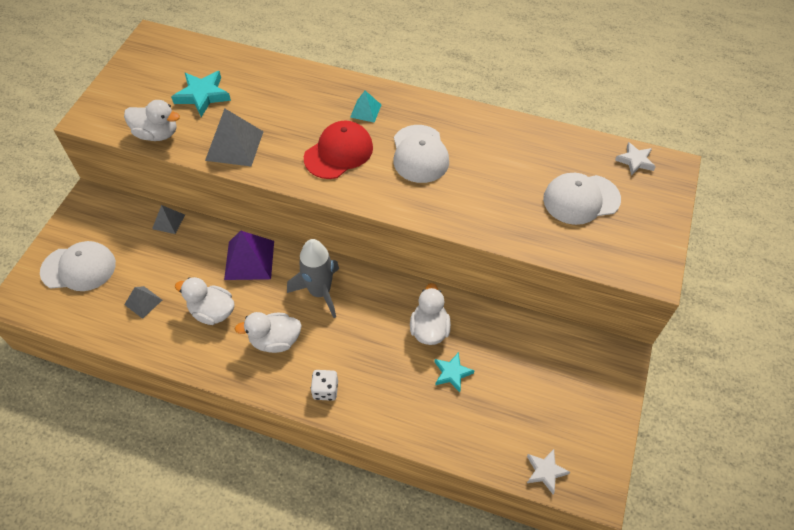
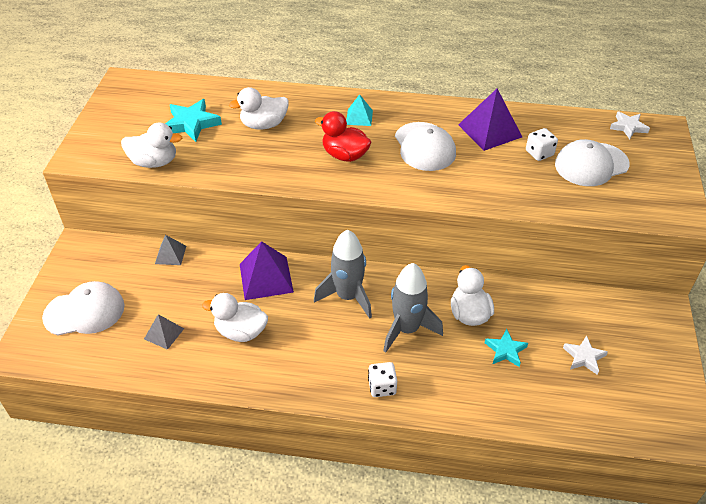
camera: 10 degrees left, 10 degrees down
(234, 145) = (237, 162): grey pyramid -> none
(275, 340) = (315, 348): white duck -> white duck (264, 125)
(338, 152) = (345, 155): red cap -> red duck
(365, 335) = (407, 329): none -> grey rocket
(491, 145) = (490, 130): none -> purple pyramid
(532, 178) = (539, 153): none -> white dice
(545, 471) = (629, 426): white star -> white star (584, 357)

